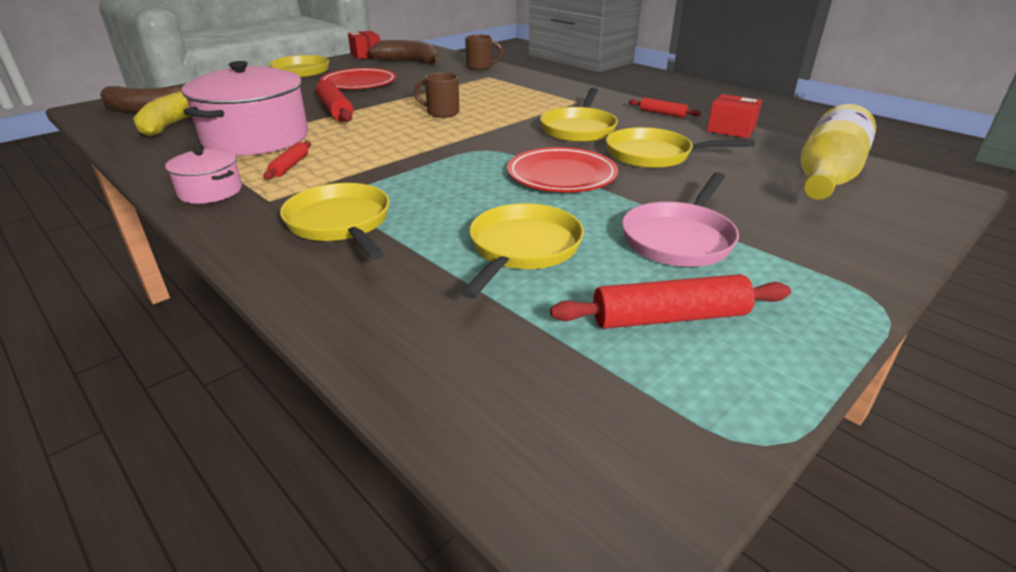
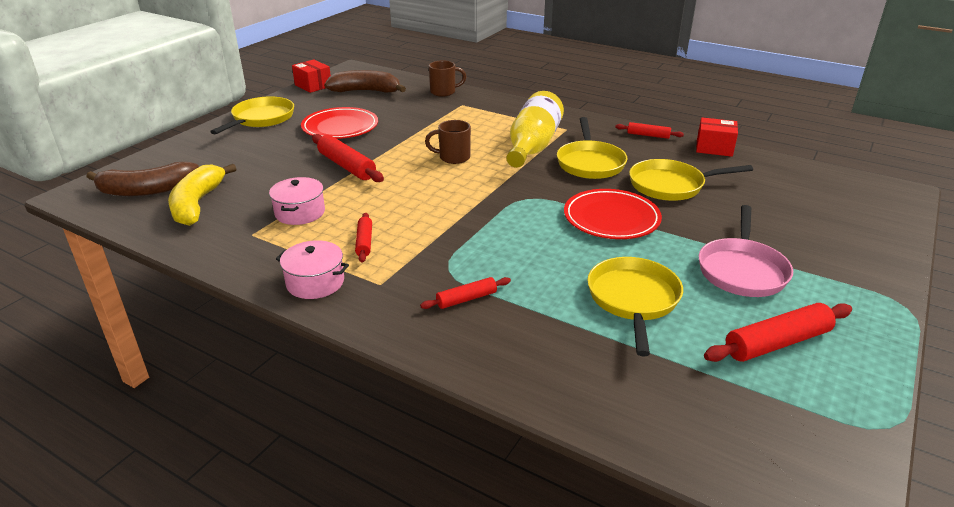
camera: 15 degrees left, 0 degrees up
(256, 138) = (300, 212): pink pot -> pink pot, size x0.49
(341, 223) = (466, 299): yellow pan -> red rolling pin
(827, 177) = (812, 191): yellow bottle -> yellow bottle (532, 146)

